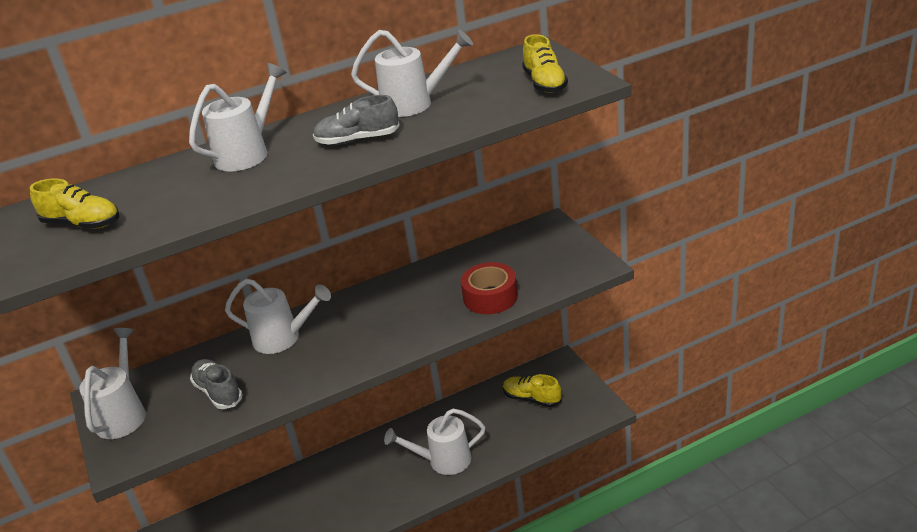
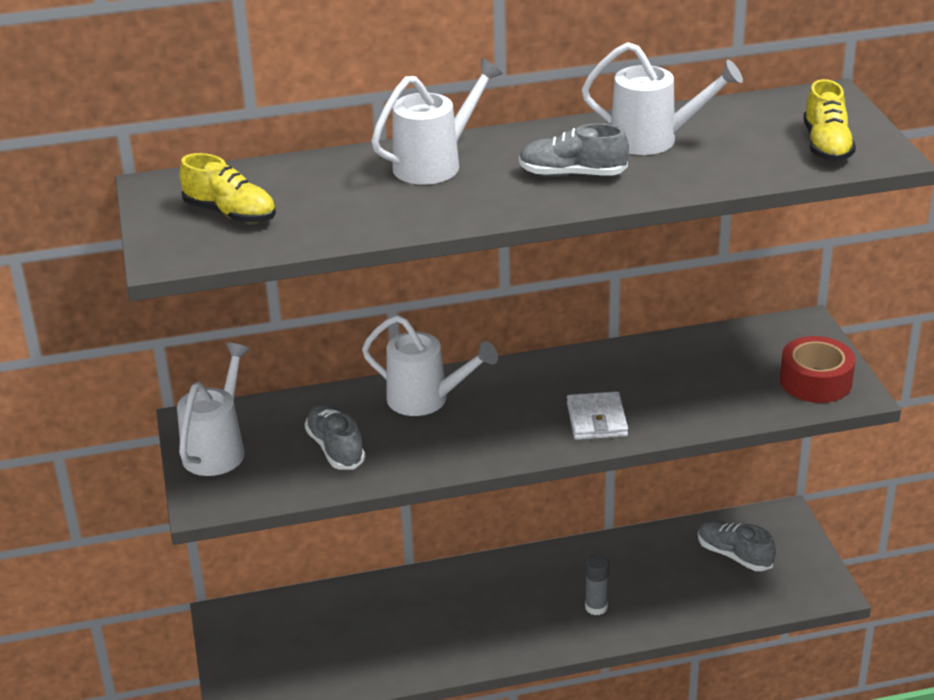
camera: 10 degrees right, 0 degrees up
(416, 325) = (597, 420): none -> white wallet
(443, 460) = (596, 607): white watering can -> grey glue stick
(490, 297) = (701, 404): red tape -> red tape (815, 381)
(532, 398) = (734, 555): yellow shoe -> grey shoe

